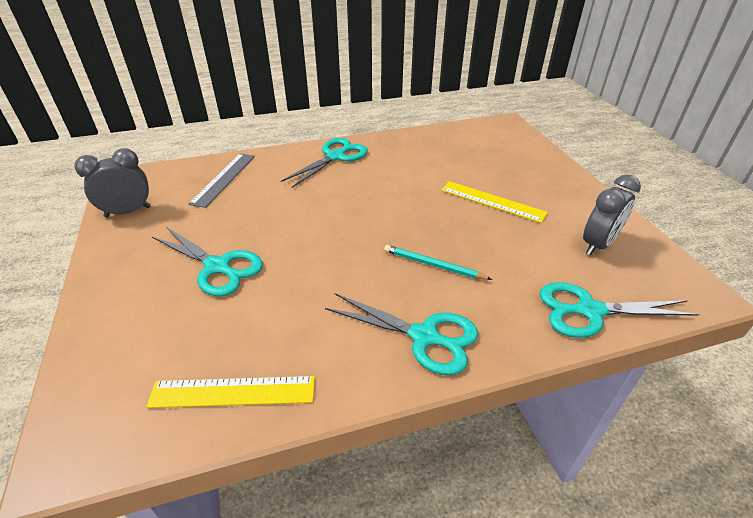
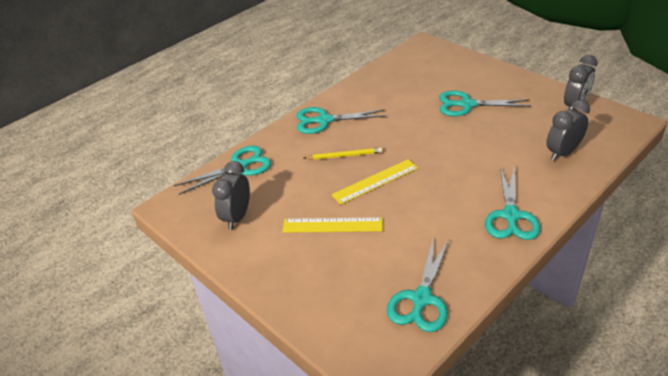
camera: 155 degrees right, 0 degrees up
(224, 179) = (562, 153): grey ruler -> grey clock
(233, 392) = (389, 74): yellow ruler -> yellow ruler (375, 181)
(433, 265) = (344, 155): turquoise pencil -> yellow pencil
(453, 140) = (421, 298): none -> turquoise scissors

